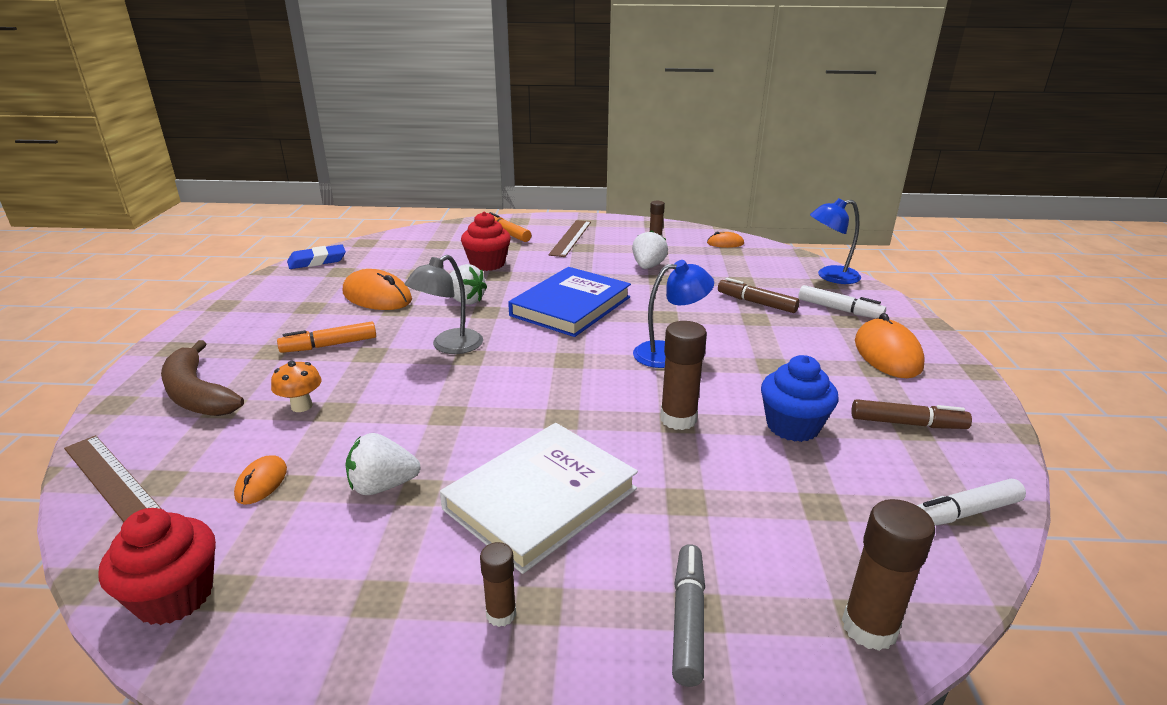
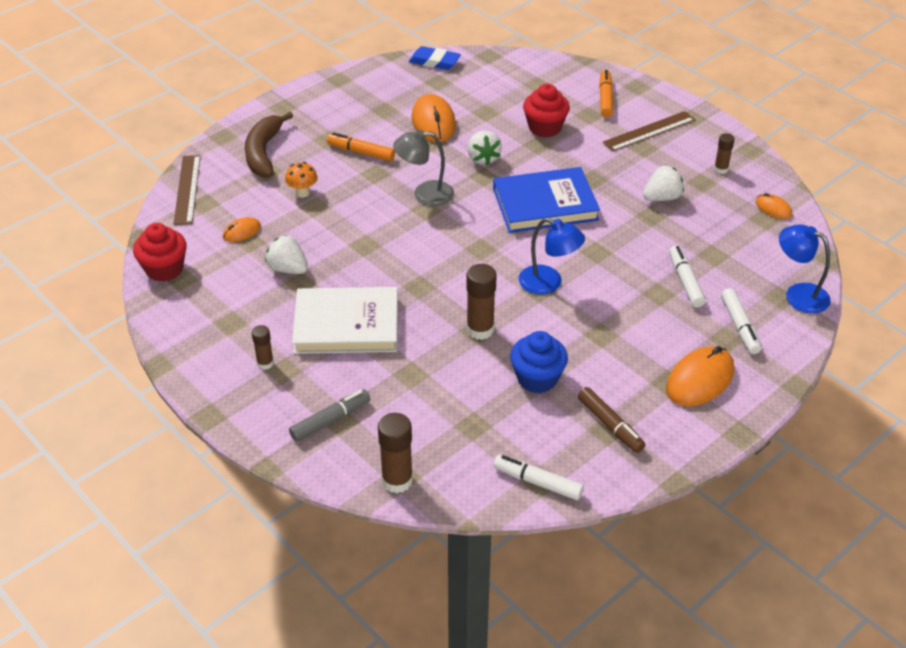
camera: 45 degrees right, 15 degrees up
(756, 303) = (685, 281): brown marker -> white marker

